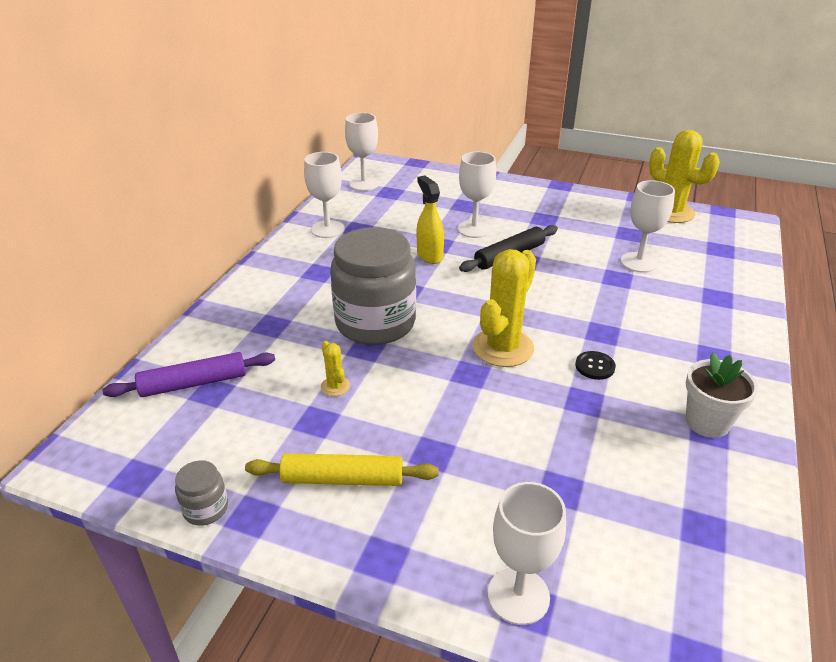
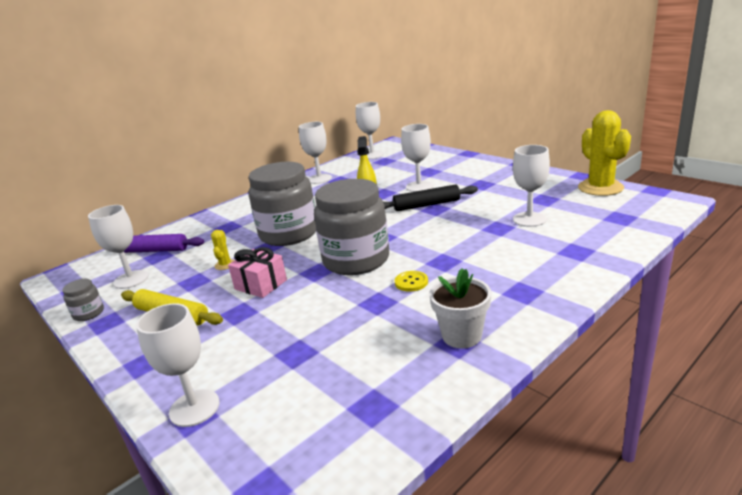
camera: 30 degrees right, 10 degrees down
(212, 438) = (131, 279): none -> white goblet
(418, 406) = (261, 284): none -> pink gift
(503, 348) = (356, 260): yellow cactus -> grey jar
(595, 366) = (411, 282): black button -> yellow button

